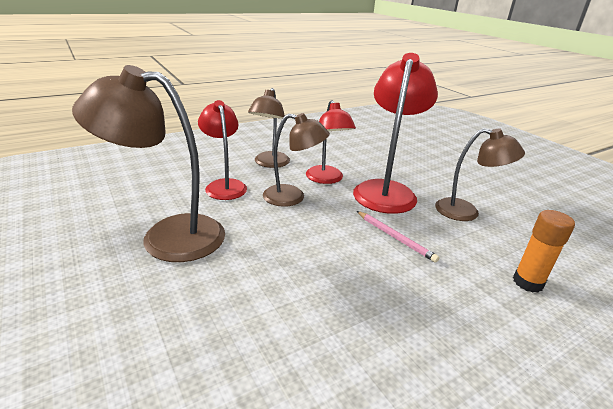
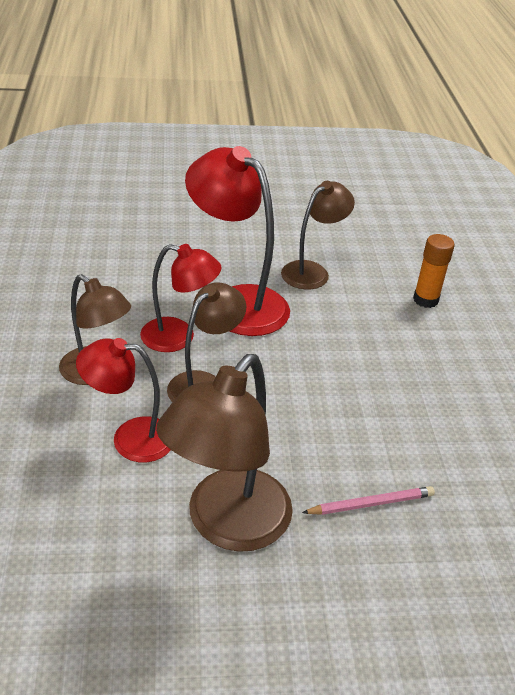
camera: 65 degrees left, 10 degrees up
(395, 237) = (328, 341): pink pencil -> pink pencil (371, 504)

